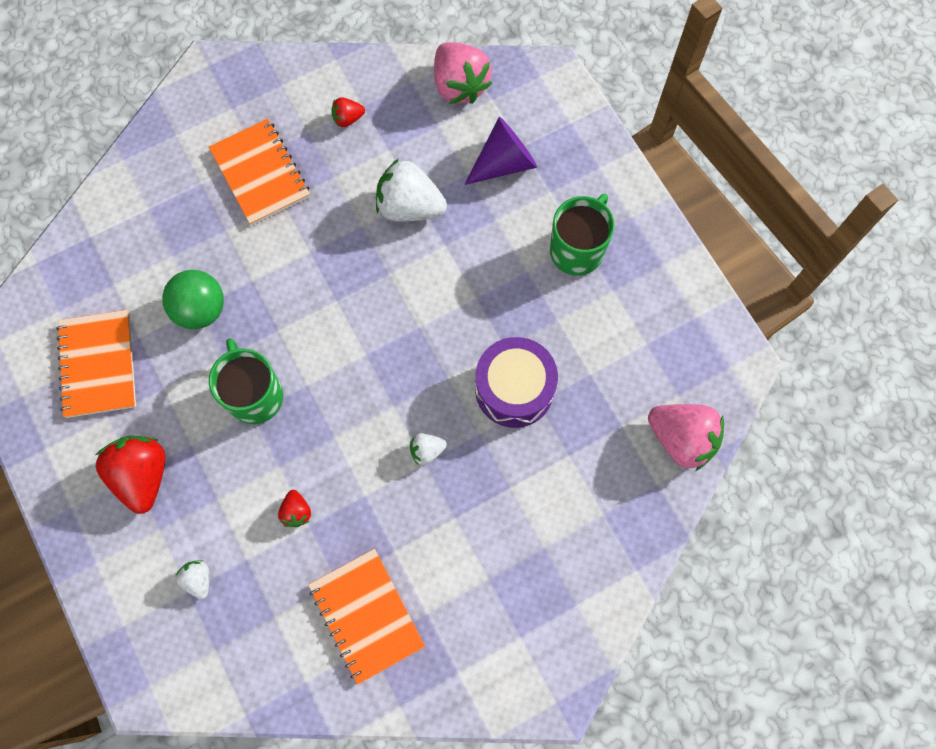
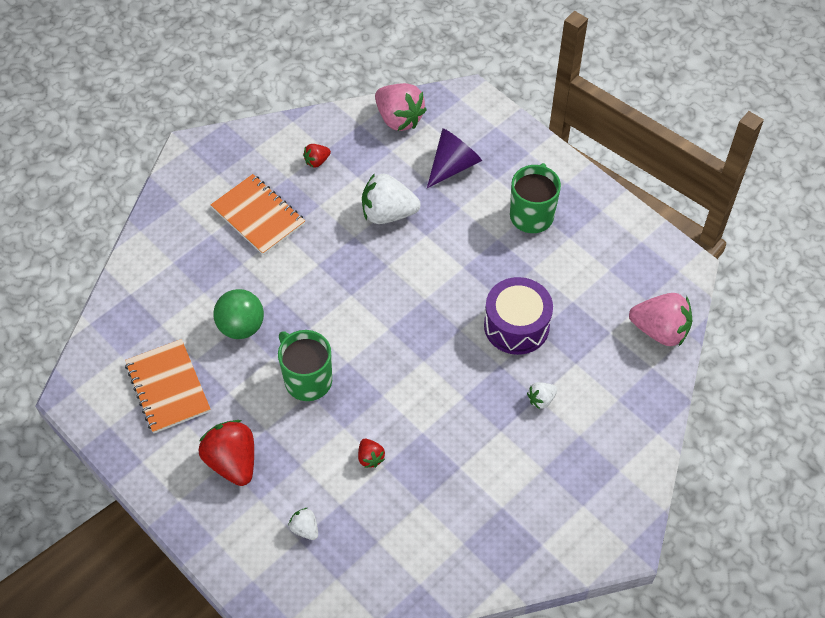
camera: 15 degrees left, 15 degrees down
(366, 615) = (453, 521): orange notebook -> none
(427, 451) = (461, 387): white strawberry -> white strawberry (541, 399)

